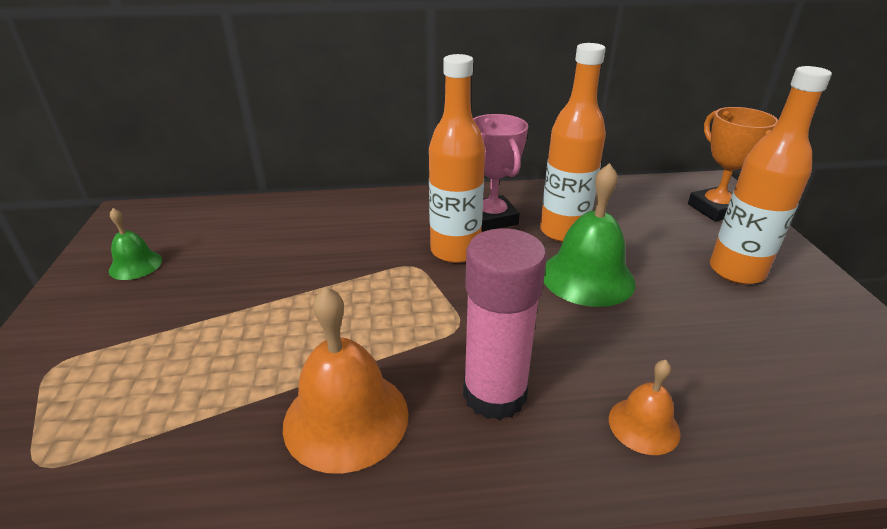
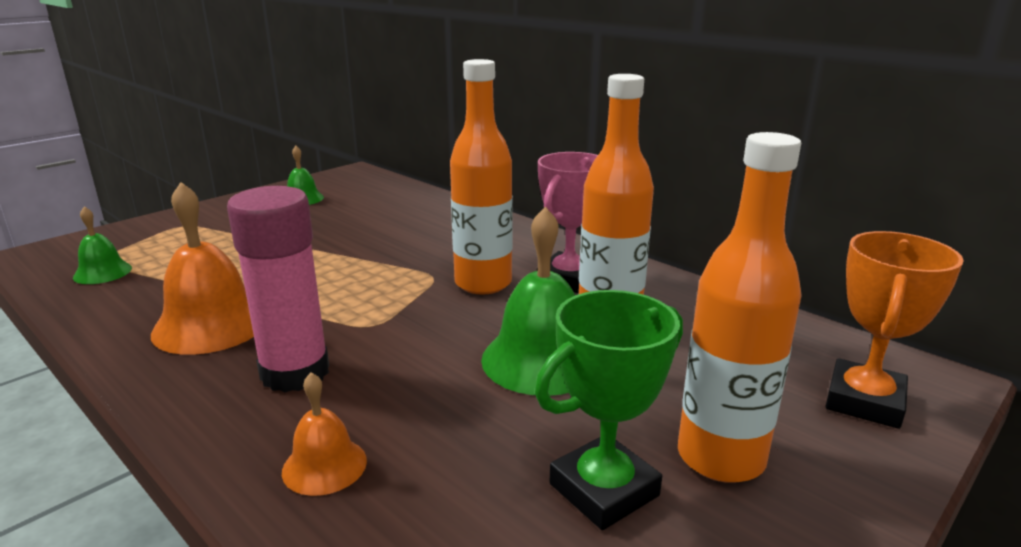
camera: 50 degrees right, 10 degrees down
(85, 472) = (102, 272): none -> green bell
(742, 320) = (603, 489): none -> green trophy

